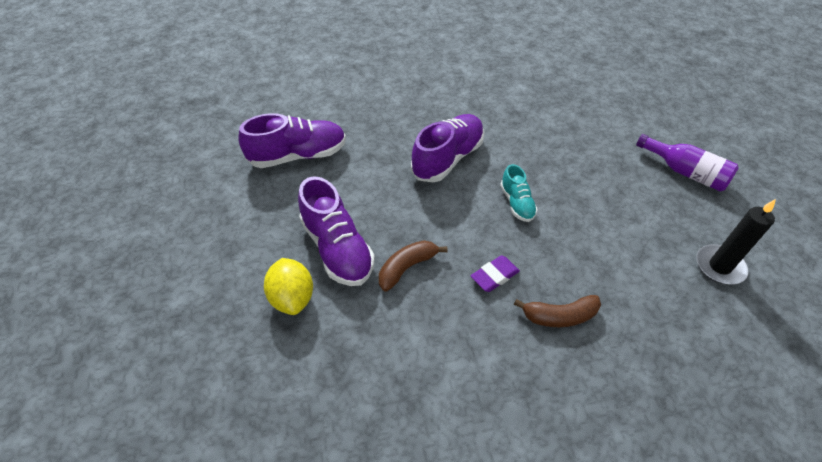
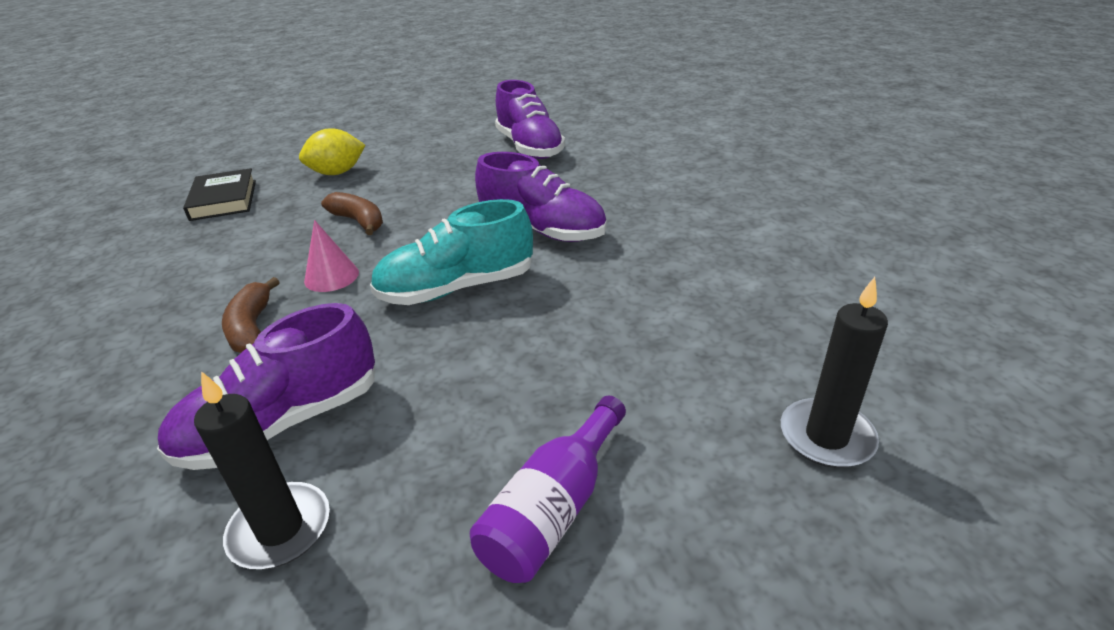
camera: 85 degrees right, 15 degrees down
(323, 400) = (223, 200): none -> black book
(337, 248) = (393, 184): purple shoe -> purple shoe (283, 423)
(494, 276) = (331, 276): purple eraser -> pink cone
(517, 203) = (457, 288): turquoise shoe -> turquoise shoe, size x1.80
(631, 92) = (826, 437): none -> black candle

